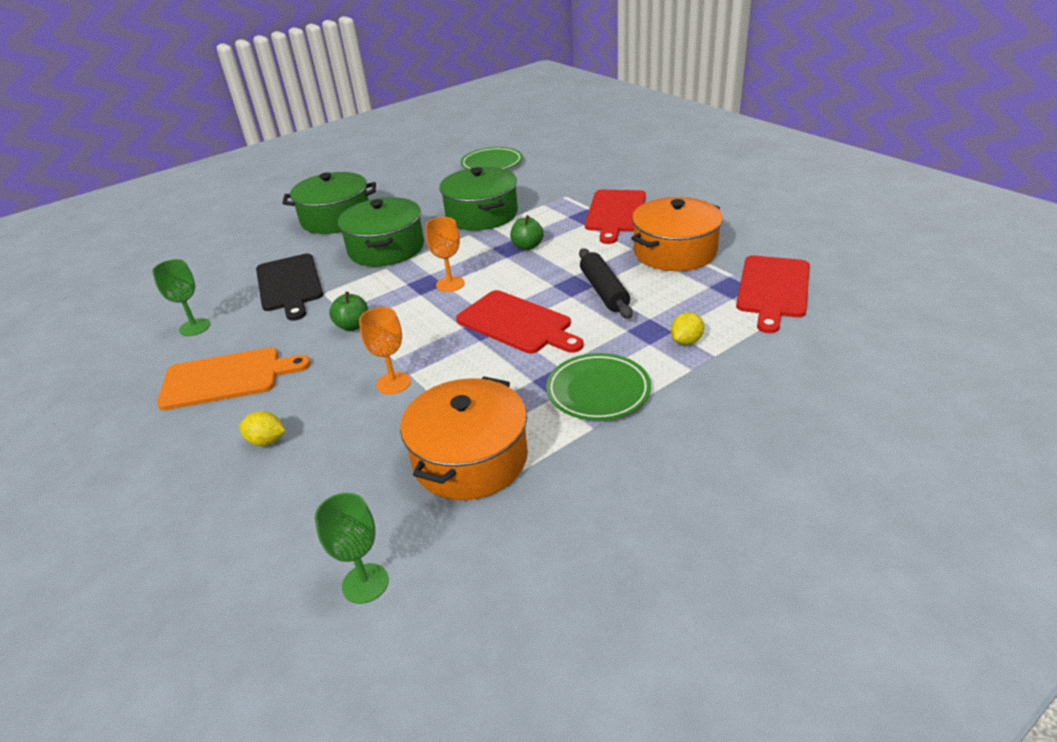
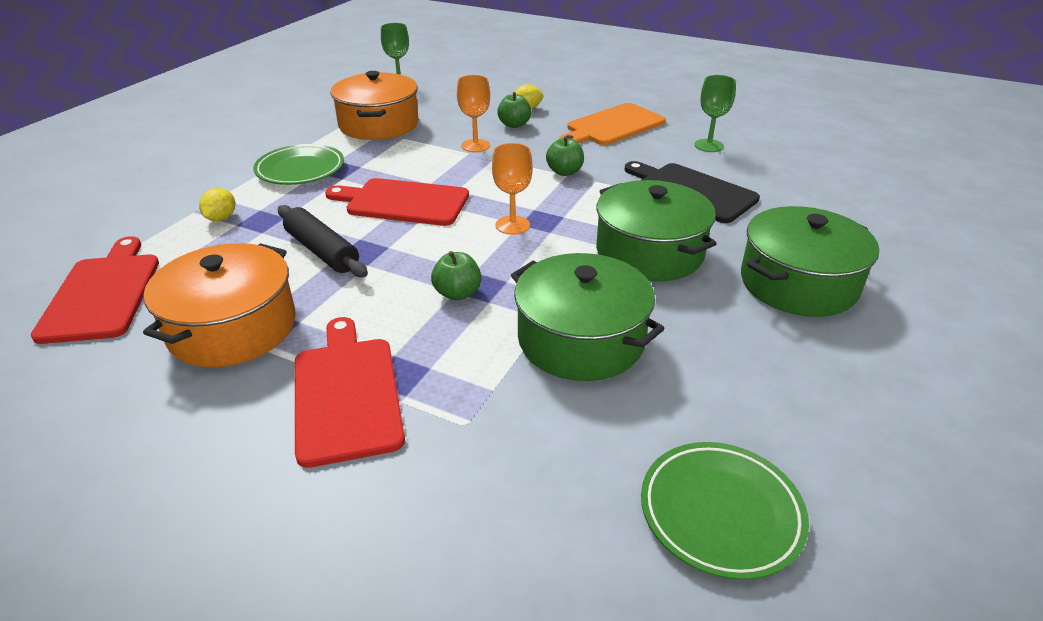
camera: 150 degrees right, 0 degrees up
(318, 410) = (514, 125): none -> green apple

